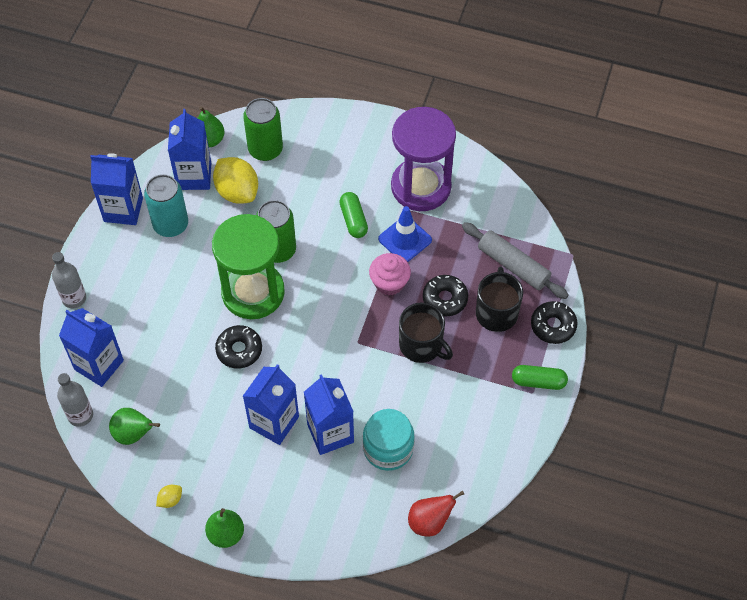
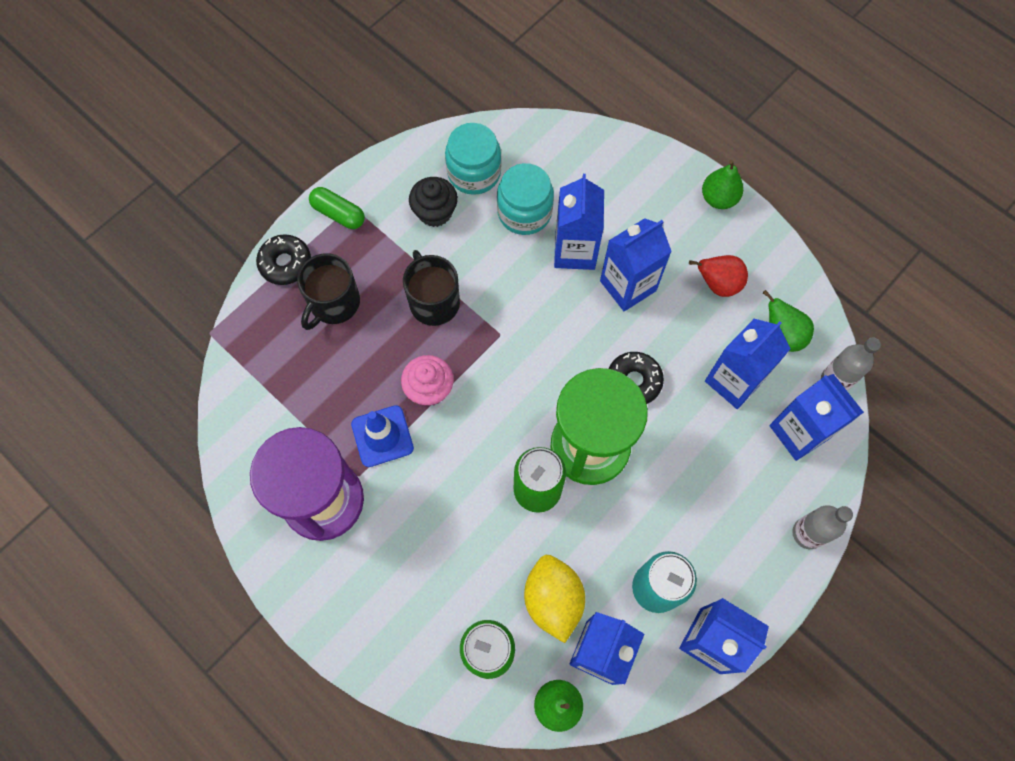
camera: 155 degrees left, 10 degrees up
(161, 382) = (734, 381): none -> blue carton
(170, 500) = (763, 252): yellow lemon -> none
(353, 220) = (428, 490): green capsule -> none
(429, 522) = (520, 132): red pear -> red pear (717, 284)
(445, 299) = (379, 342): black donut -> none
(449, 465) = (474, 173): none -> turquoise jar
(462, 416) = (435, 212): none -> black cupcake
(513, 265) = (281, 349): grey rolling pin -> none

